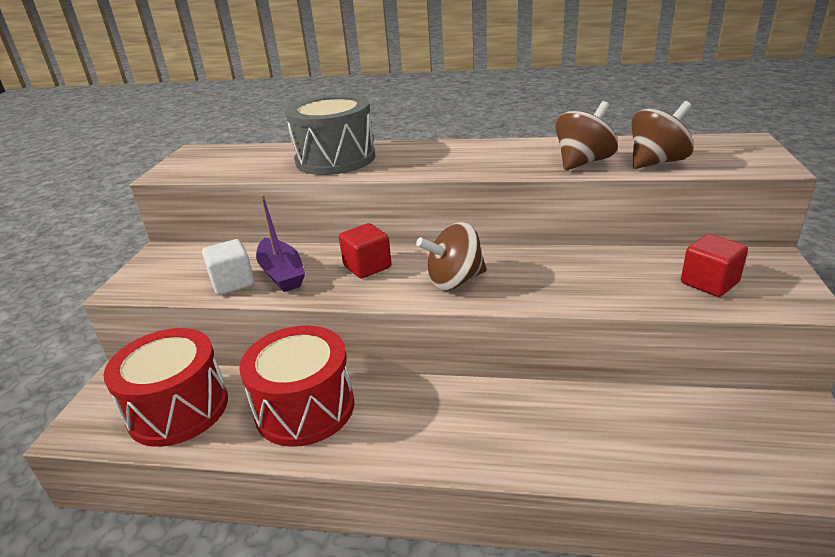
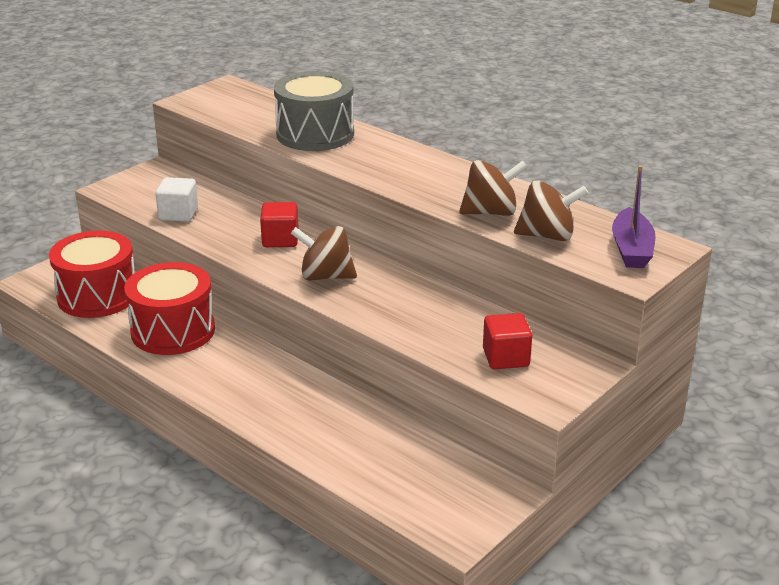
camera: 30 degrees right, 0 degrees up
(282, 274) = (217, 220): purple boat -> purple boat (631, 249)

